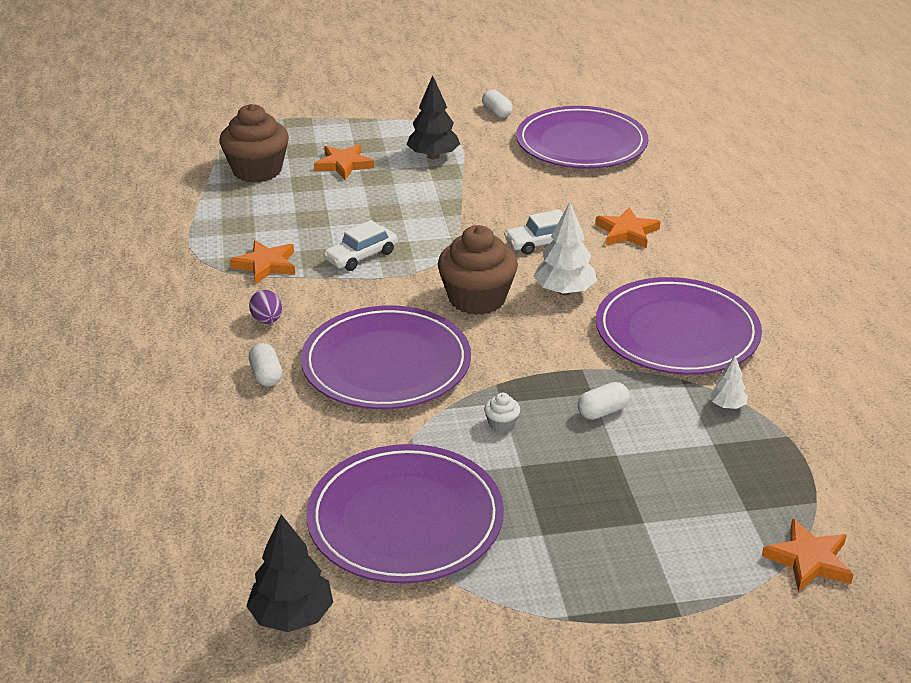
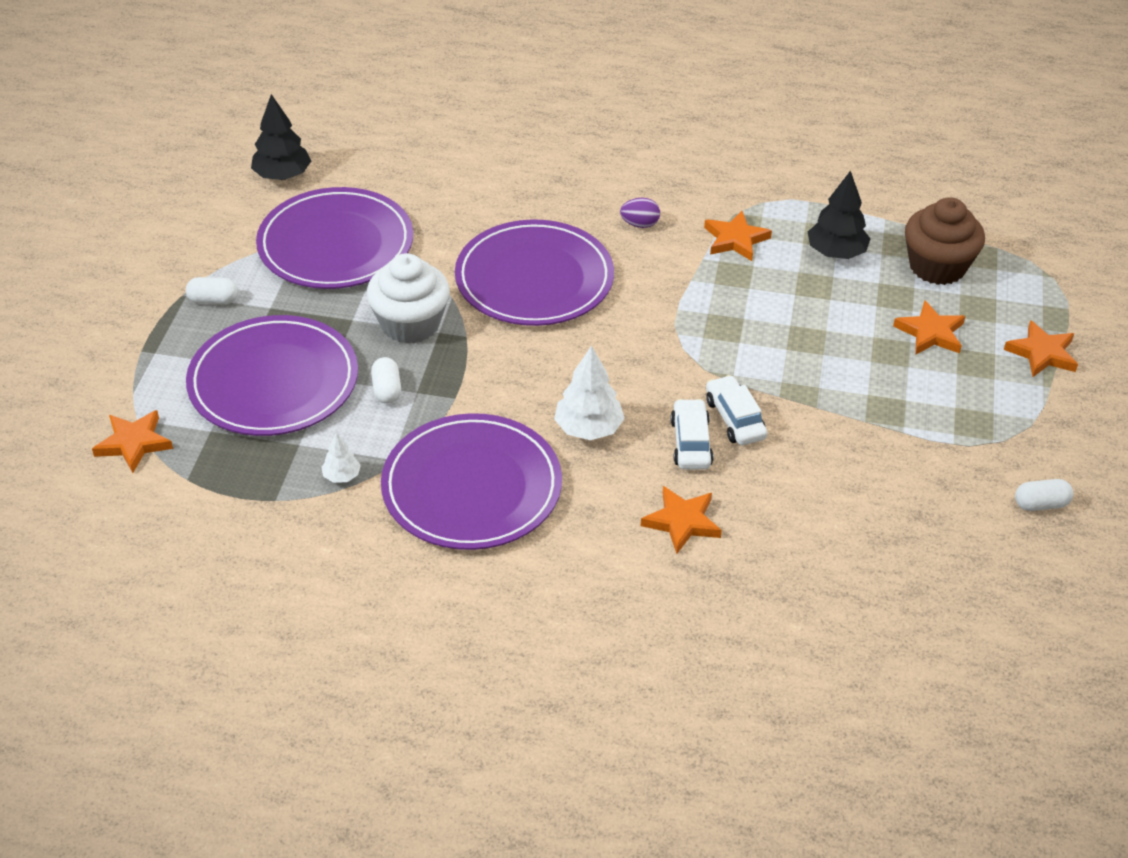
camera: 110 degrees right, 10 degrees up
(266, 375) = (557, 210): white capsule -> white capsule (213, 300)
(341, 123) = (1042, 353): none -> orange star
(361, 256) = (723, 303): white car -> white car (735, 418)
(433, 156) = (929, 410): black tree -> black tree (836, 253)
(477, 299) = (606, 362): brown cupcake -> none
(501, 424) = (410, 324): white cupcake -> white cupcake, size x2.49
(581, 144) = (923, 560): purple plate -> purple plate (273, 381)

